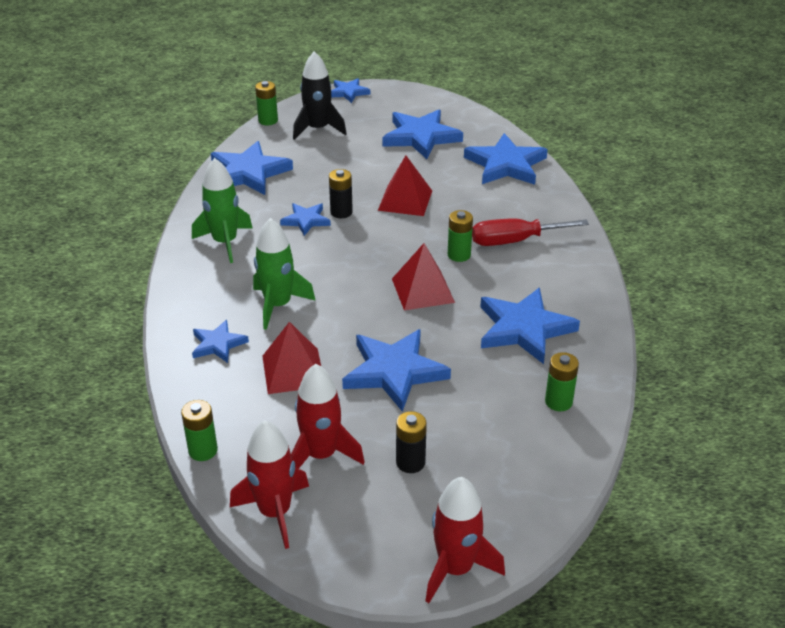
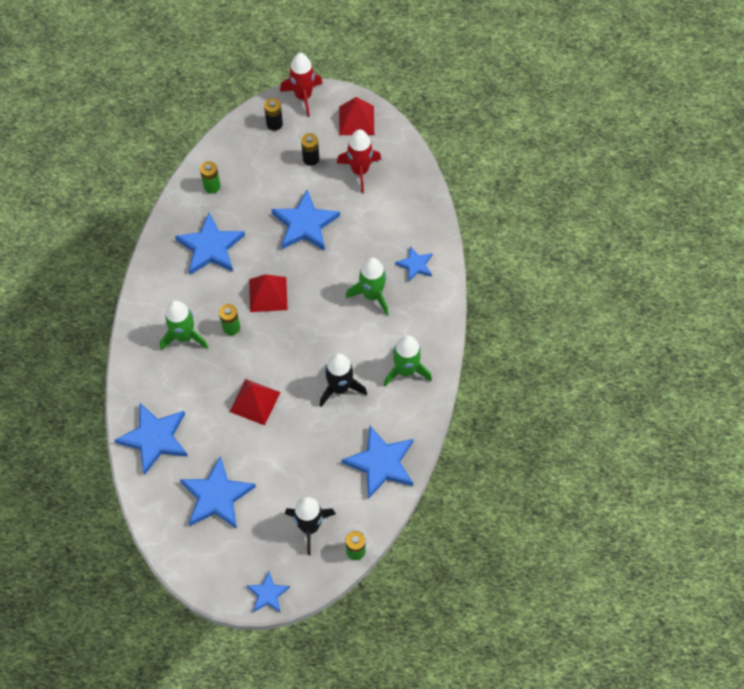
camera: 170 degrees left, 25 degrees up
(203, 450) = (427, 184): green battery -> none
(275, 512) = (390, 140): red rocket -> none
(293, 371) = (368, 235): red pyramid -> red pyramid (356, 120)
(306, 220) = (340, 388): blue star -> black rocket
(341, 212) = (310, 394): black battery -> black battery (274, 124)
(514, 241) = (184, 336): red screwdriver -> green rocket

